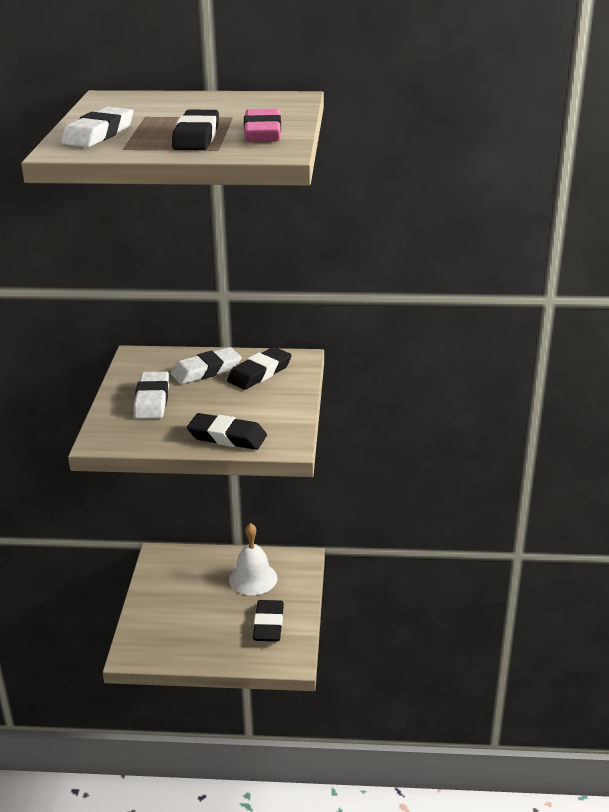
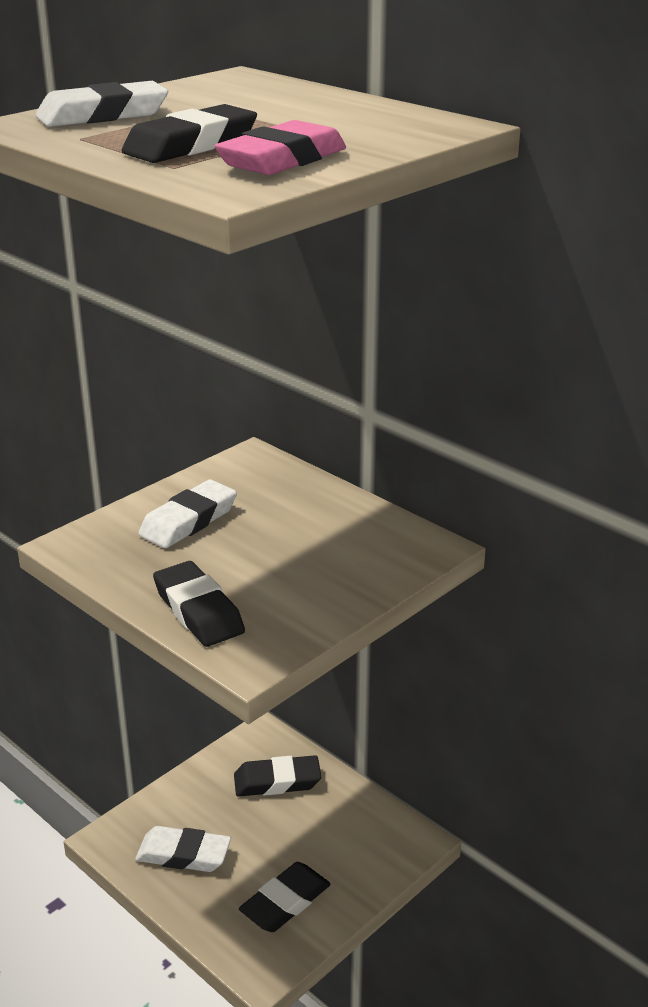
camera: 40 degrees right, 0 degrees up
(206, 371) = (298, 511): white eraser -> white eraser (183, 854)
(253, 578) = (331, 829): white bell -> none
(259, 373) = (355, 544): black eraser -> black eraser (277, 781)

